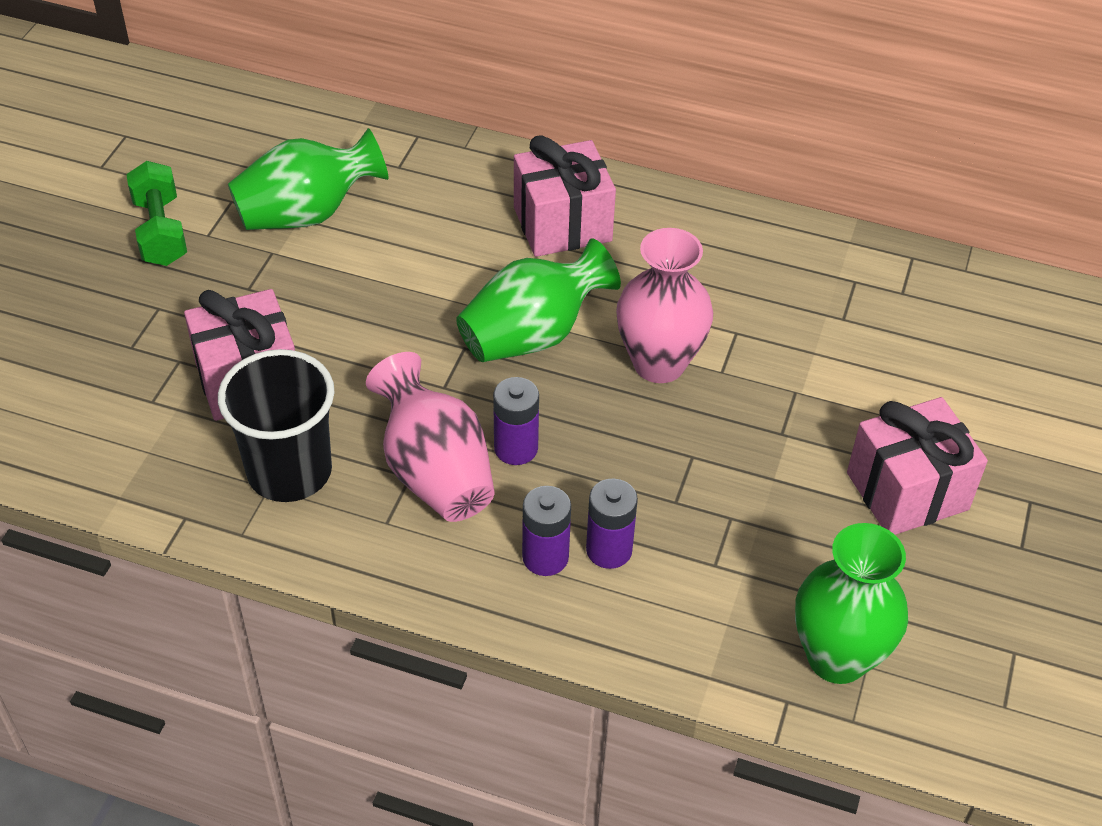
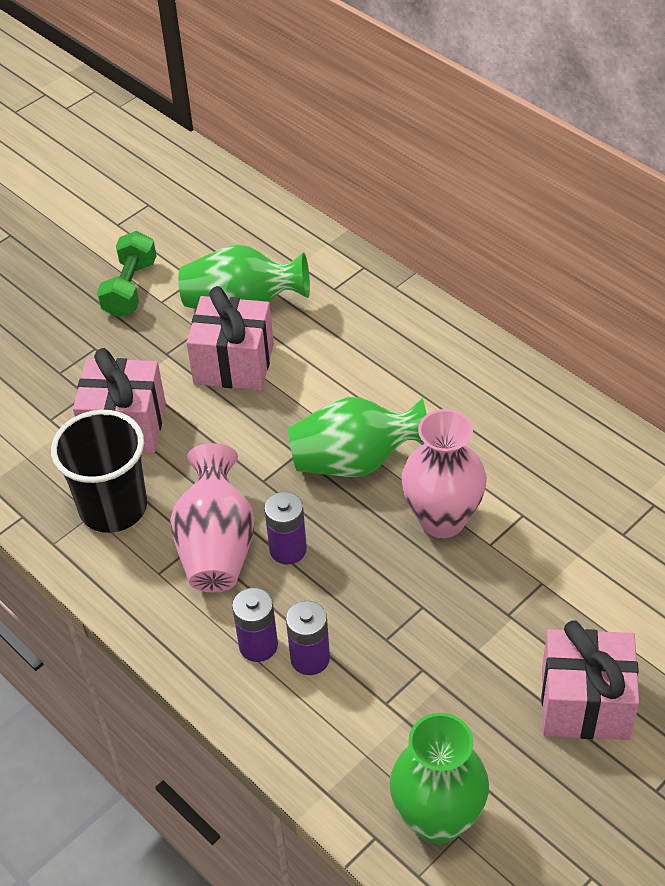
camera: 30 degrees right, 0 degrees up
(562, 224) = (434, 376): pink gift -> pink gift (234, 364)

